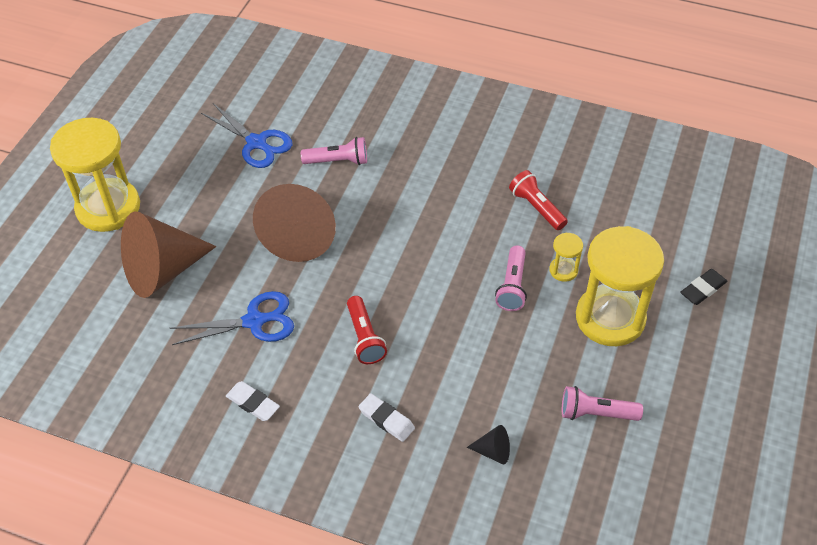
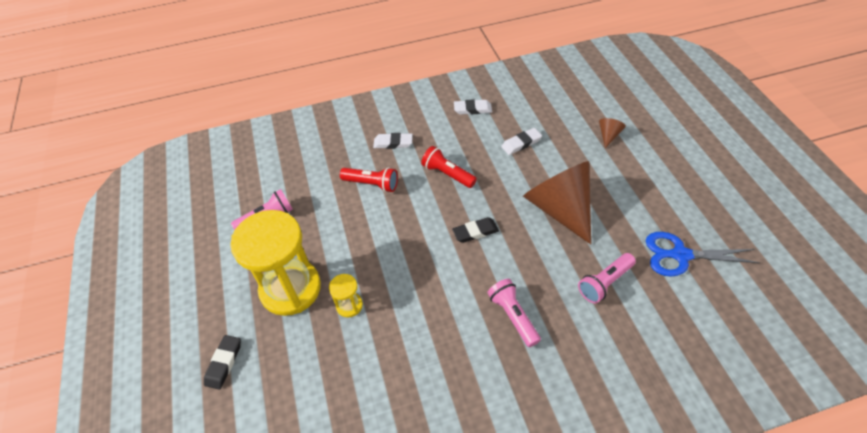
camera: 145 degrees right, 0 degrees up
(108, 208) = (695, 146): yellow hourglass -> none
(162, 271) = (608, 135): brown cone -> brown cone, size x0.41
(254, 321) = (521, 143): blue scissors -> white eraser
(397, 262) = (475, 232): none -> black eraser
(493, 451) = (319, 163): black cone -> none
(512, 286) = (379, 267): pink flashlight -> pink flashlight (513, 316)
(536, 207) = (410, 351): red flashlight -> red flashlight (372, 184)

